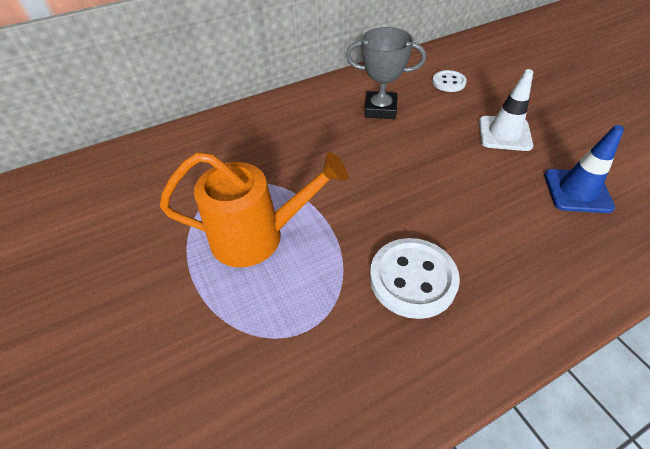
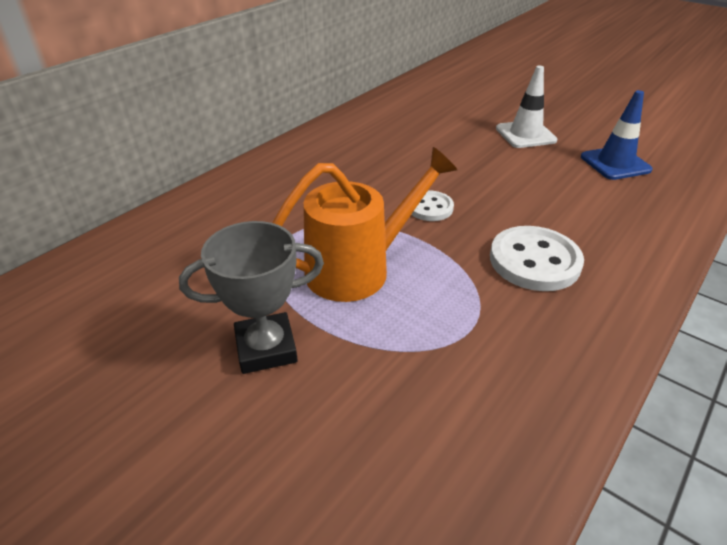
camera: 25 degrees left, 10 degrees down
(380, 109) = (398, 137): grey trophy -> grey trophy (266, 348)
(448, 82) = (445, 105): white button -> white button (430, 208)

